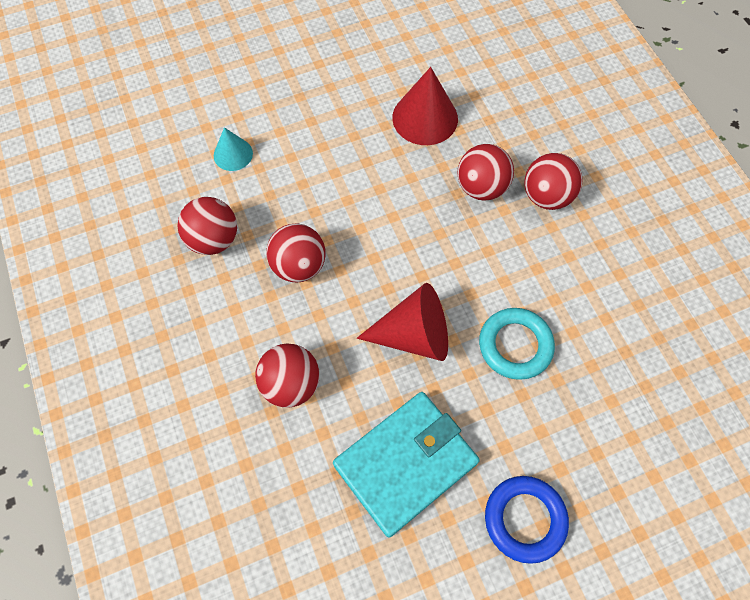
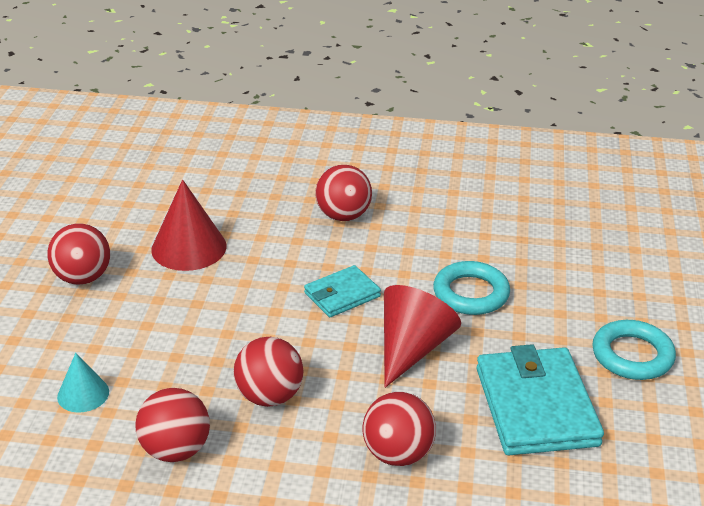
camera: 60 degrees left, 30 degrees down
(444, 251) = (342, 295): none -> turquoise wallet
(481, 187) = (298, 246): red ball -> red ball (83, 278)
(524, 519) = (632, 355): blue ring -> turquoise ring

